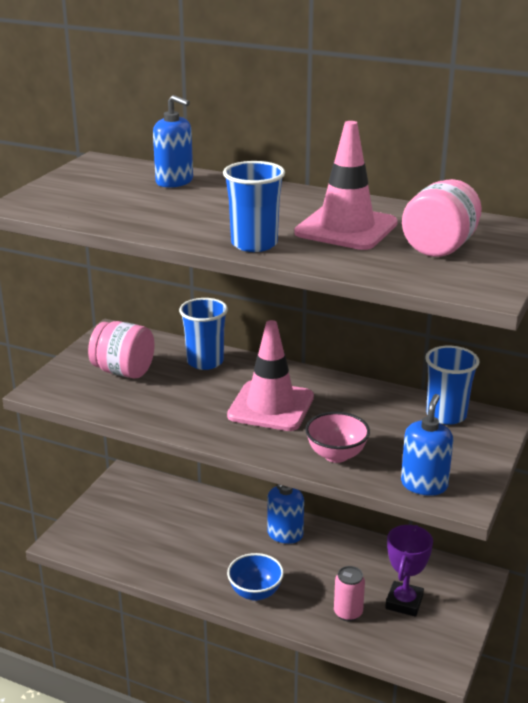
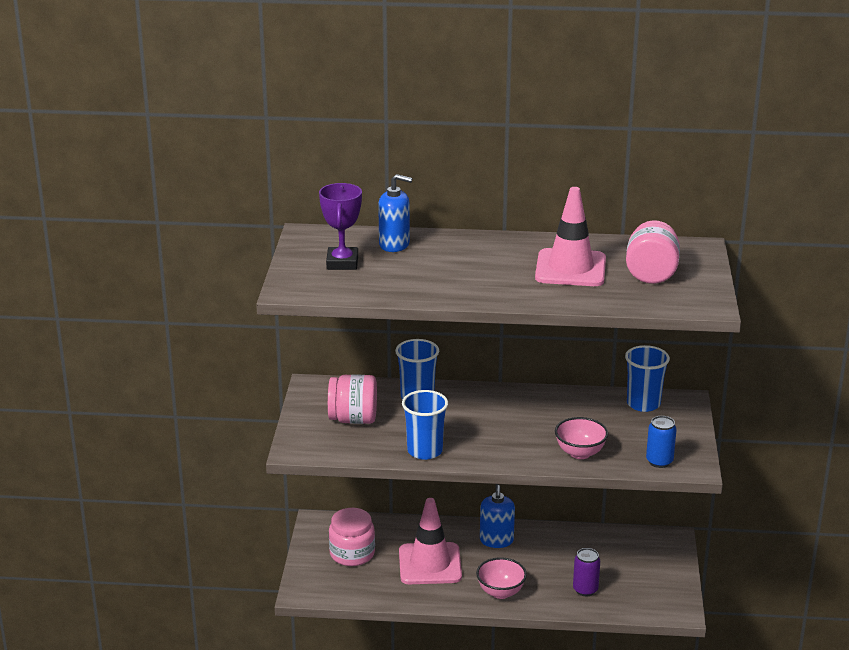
camera: 20 degrees left, 0 degrees up
(134, 514) = (352, 554): none -> pink jar
(254, 244) = (514, 295): blue cup -> blue cup (425, 451)
(255, 592) = (500, 592): blue bowl -> pink bowl
(271, 406) = (501, 425): pink traffic cone -> pink traffic cone (430, 564)
(348, 613) = (585, 590): pink can -> purple can
(404, 602) = (625, 571): purple trophy -> purple trophy (342, 263)
(424, 484) = (659, 461): blue soap dispenser -> blue can

